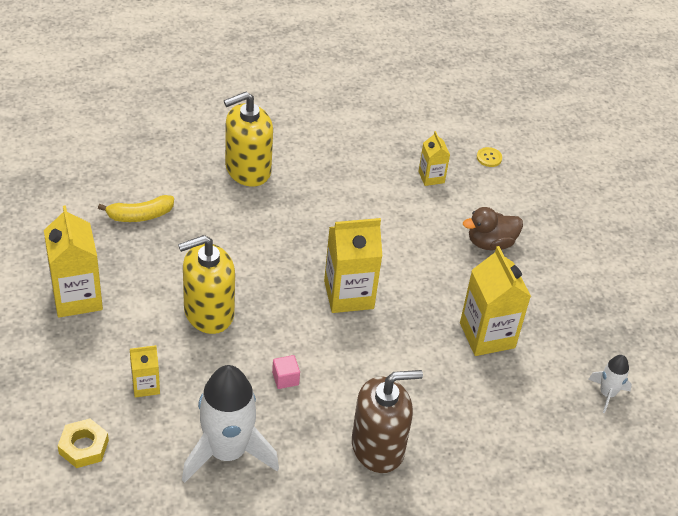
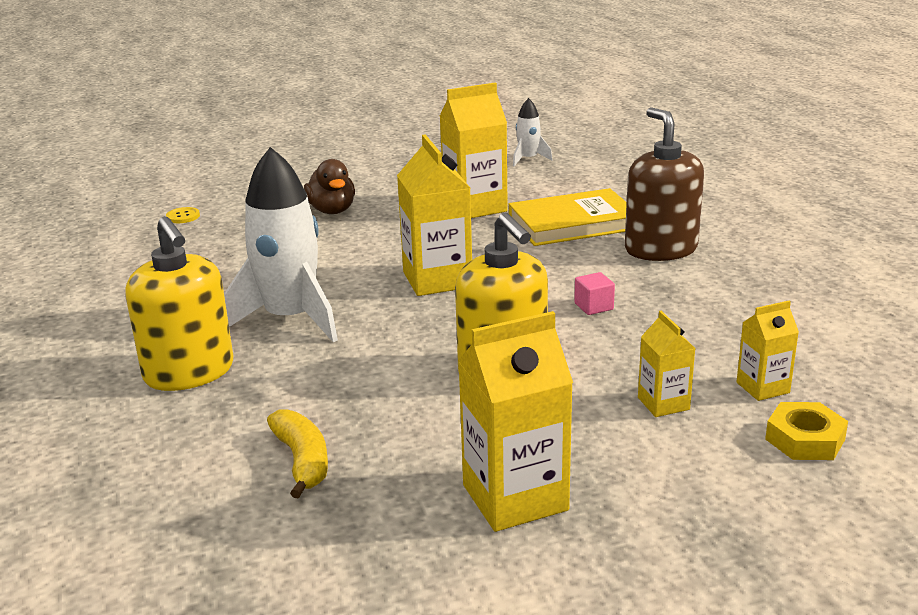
camera: 90 degrees left, 20 degrees down
(227, 452) = (731, 331): white rocket -> white rocket (290, 319)
(431, 177) = (216, 245): yellow carton -> yellow carton (762, 387)
(442, 397) = (573, 223): none -> yellow book

